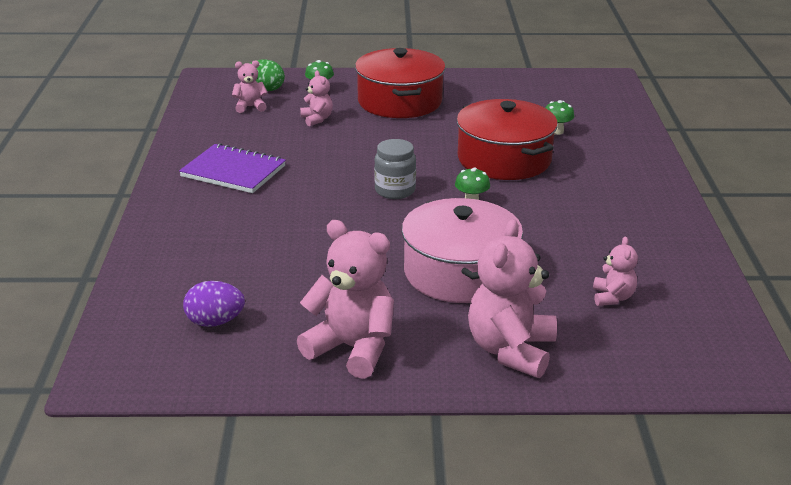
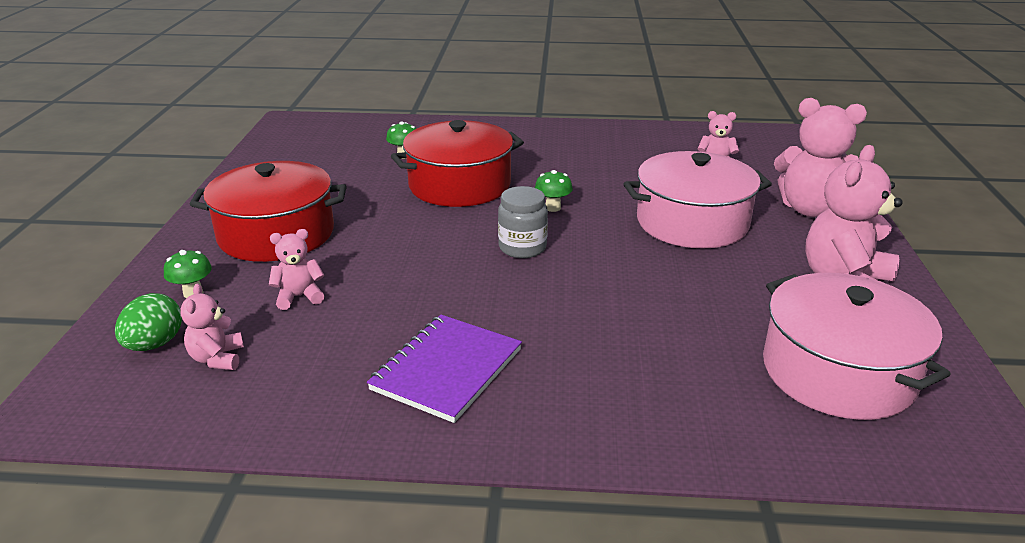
camera: 85 degrees left, 0 degrees up
(215, 322) = (838, 372): purple egg -> pink pot

